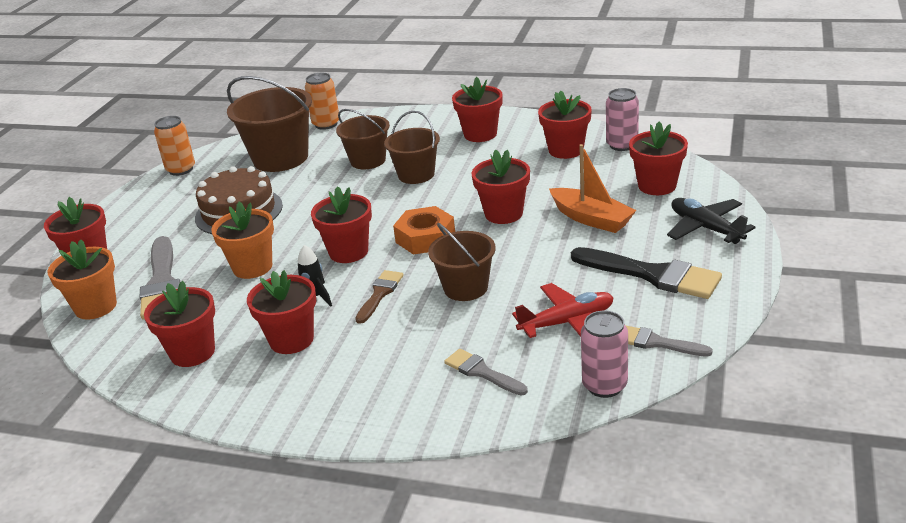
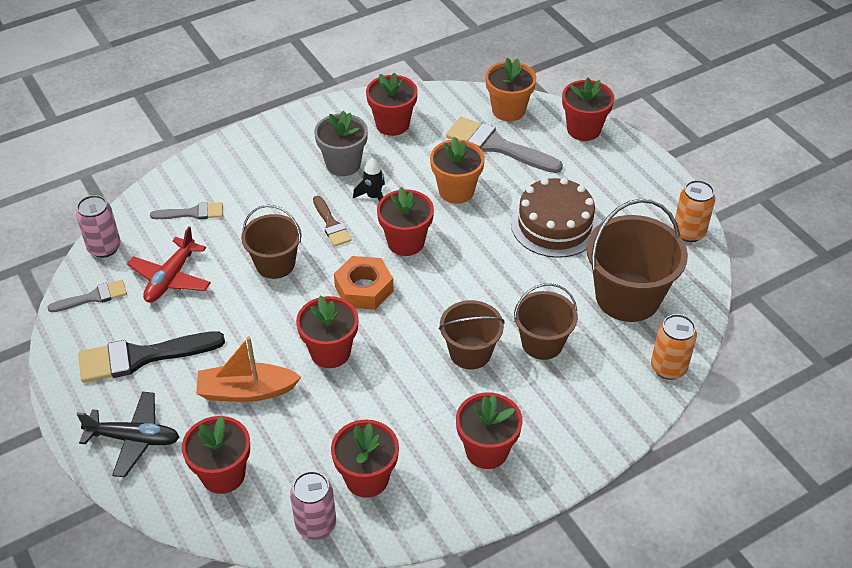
camera: 130 degrees right, 15 degrees up
(291, 340) = (343, 164): red flower pot -> grey flower pot

